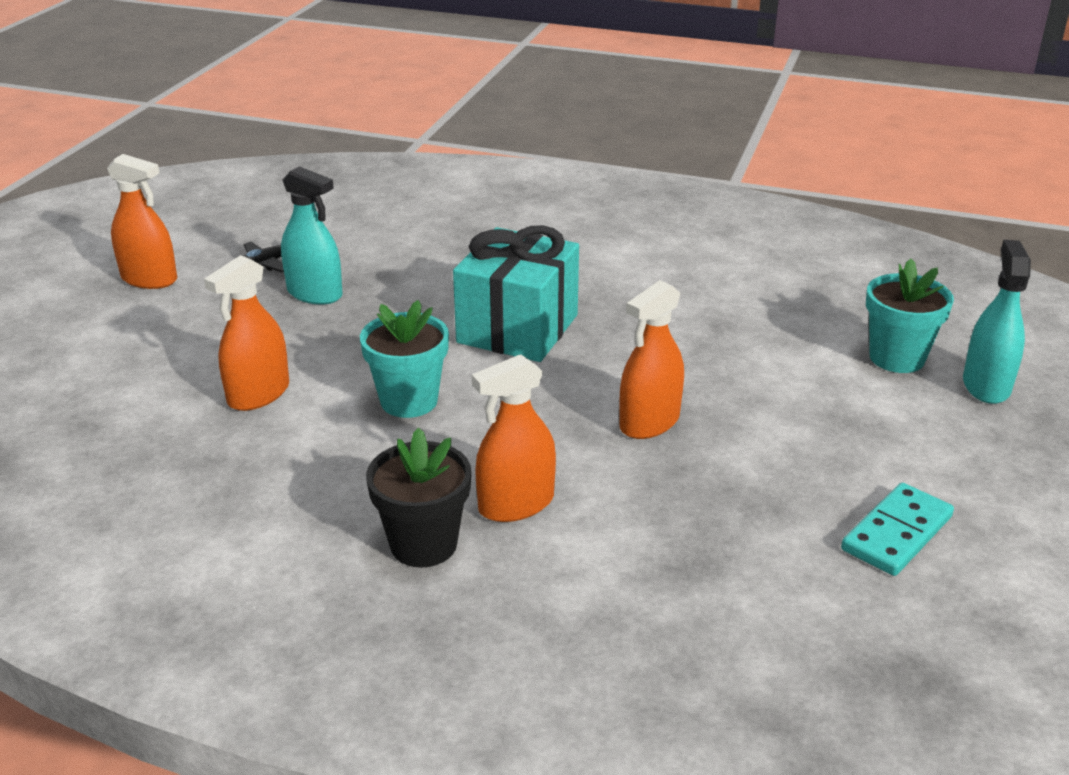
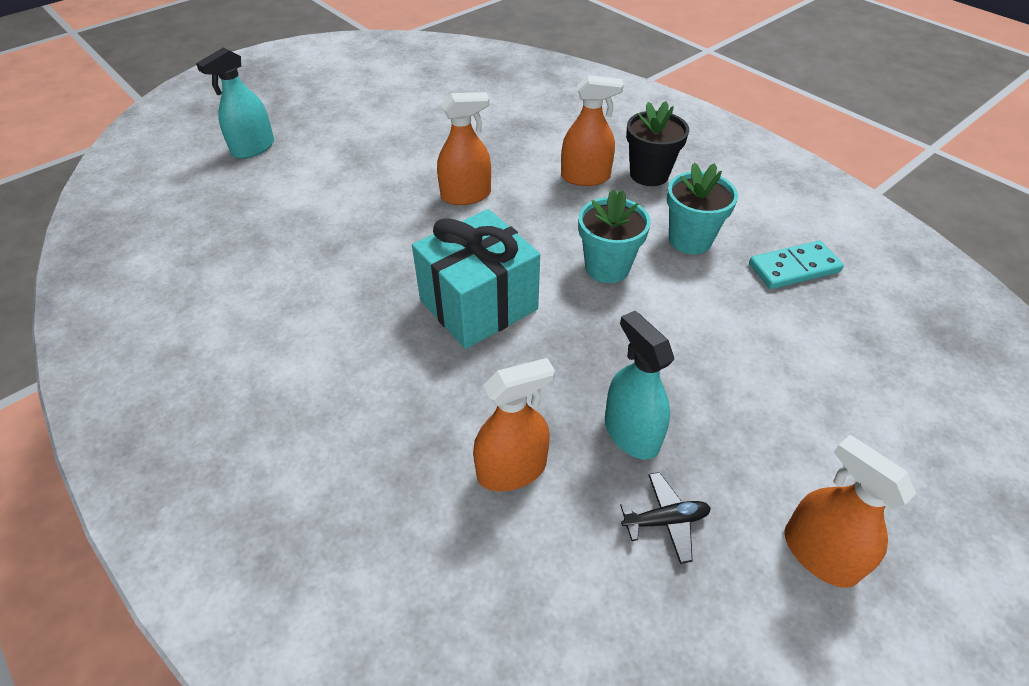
camera: 150 degrees left, 15 degrees up
(258, 394) = (719, 317): orange spray bottle -> orange spray bottle (511, 469)
(896, 358) = (267, 181): turquoise flower pot -> turquoise flower pot (690, 240)
(896, 533) = (417, 106): turquoise domino -> turquoise domino (794, 268)

